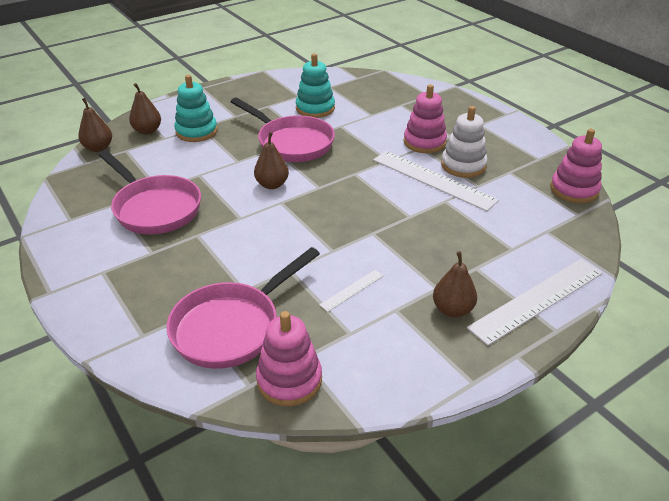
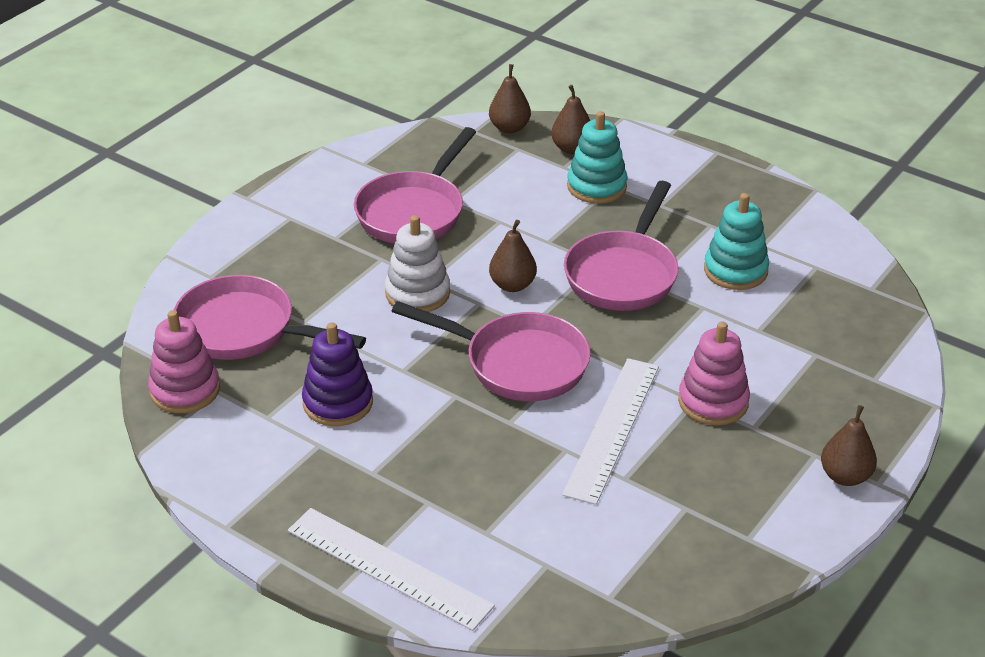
camera: 70 degrees right, 0 degrees up
(352, 290) = (338, 403): white ruler -> purple stacking toy
(353, 200) = (518, 363): none -> pink pan
(452, 309) = (338, 492): brown pear -> brown pear (845, 476)
(463, 165) = (671, 454): white stacking toy -> white stacking toy (417, 293)
(574, 190) = (677, 588): pink stacking toy -> none

